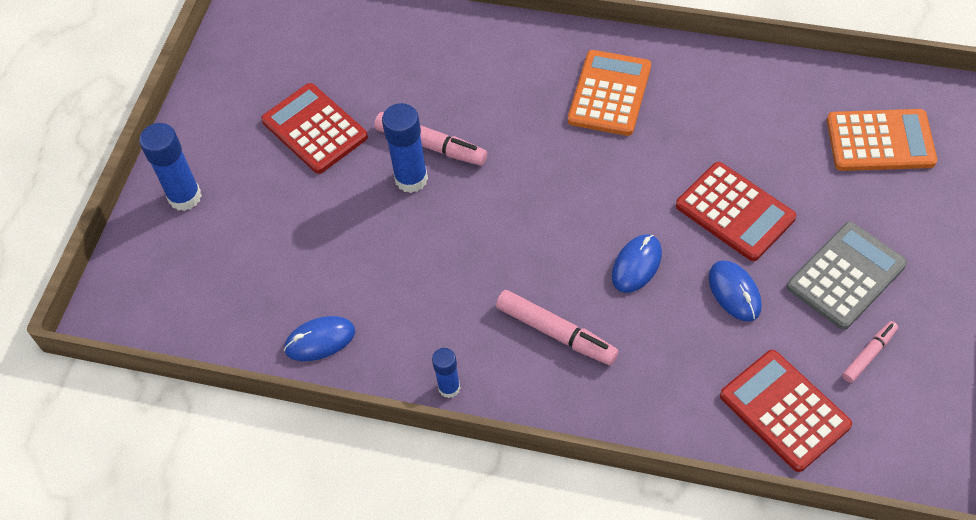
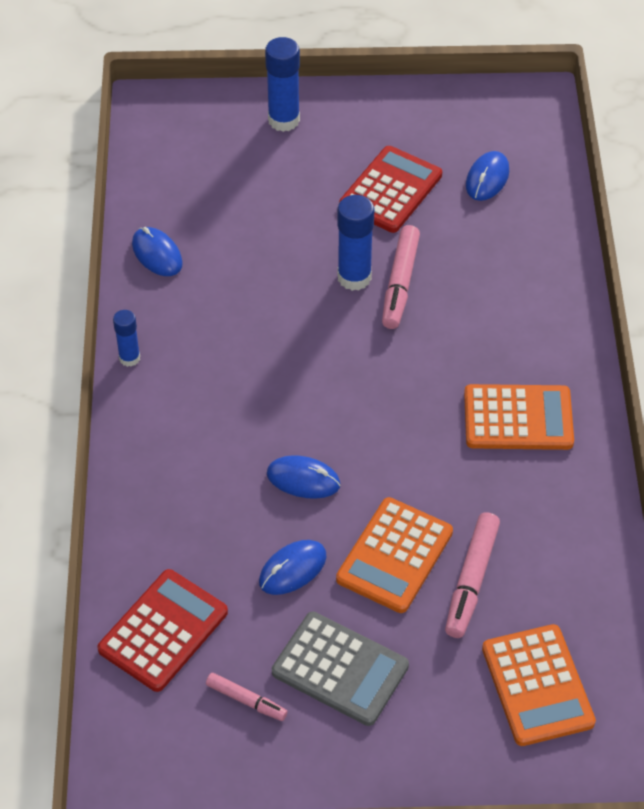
camera: 70 degrees right, 5 degrees down
(330, 55) = (487, 178): none -> blue mouse
(556, 333) = (207, 427): pink marker -> pink marker (471, 580)
(735, 212) = (395, 556): red calculator -> orange calculator

